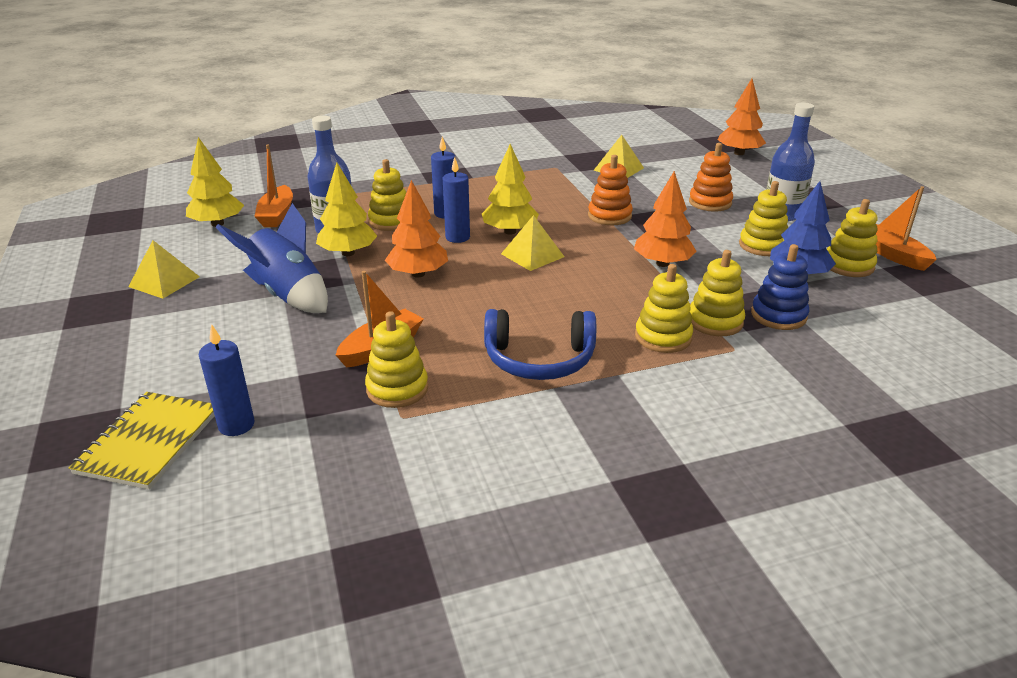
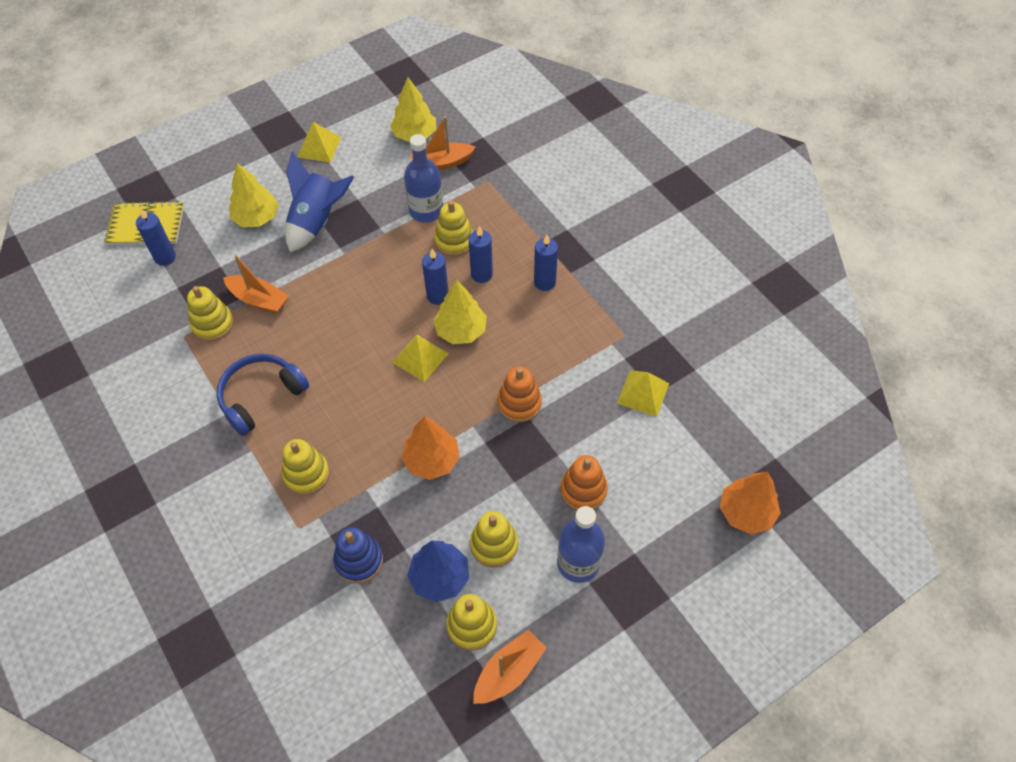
camera: 75 degrees right, 25 degrees up
(348, 253) = (389, 233): yellow tree -> yellow tree (256, 218)
(418, 274) = (367, 288): orange tree -> none
(476, 188) = (544, 282): none -> blue candle
(539, 359) = (261, 397): blue headphones -> blue headphones turned 60 degrees clockwise
(715, 321) = (338, 510): yellow stacking toy -> none

